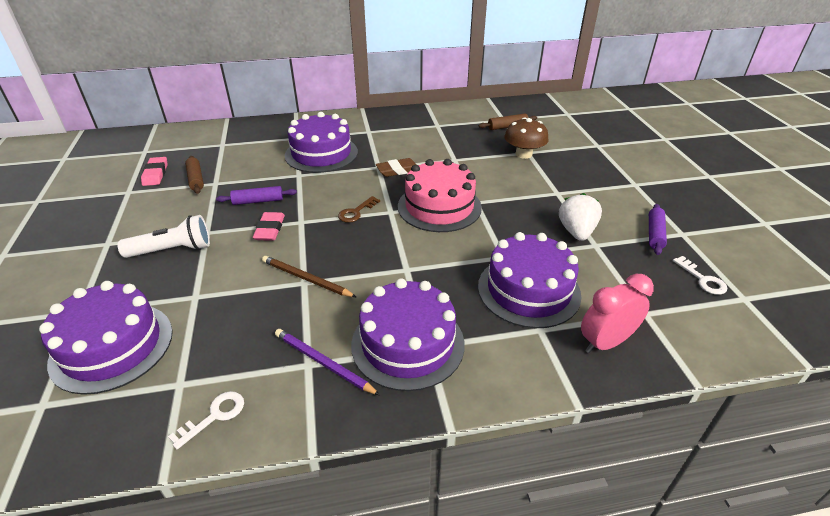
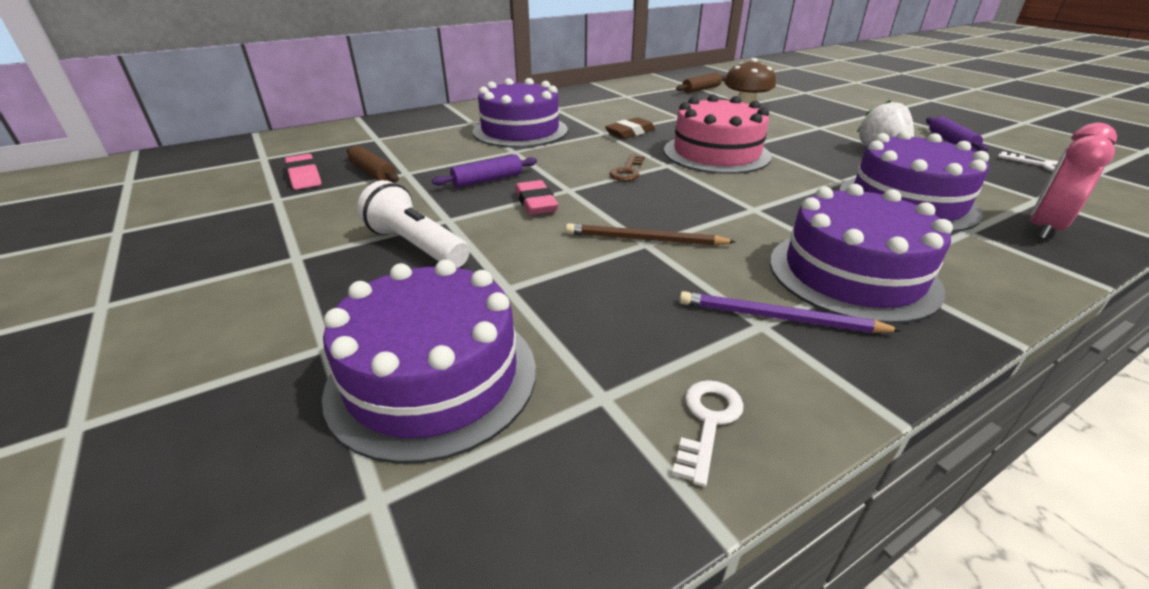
camera: 20 degrees left, 5 degrees down
(173, 250) = (416, 246): white flashlight -> white flashlight turned 105 degrees counterclockwise

